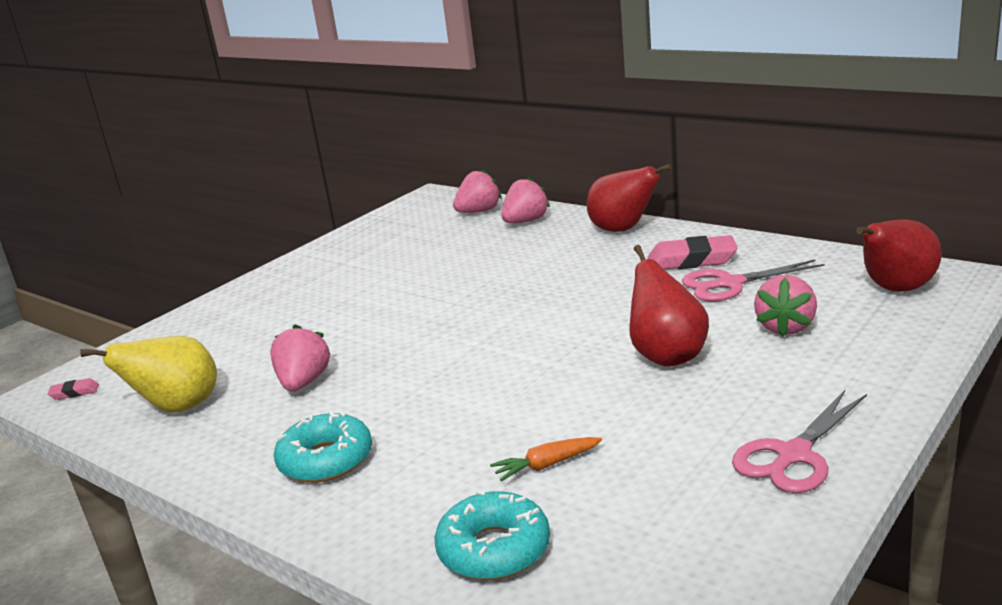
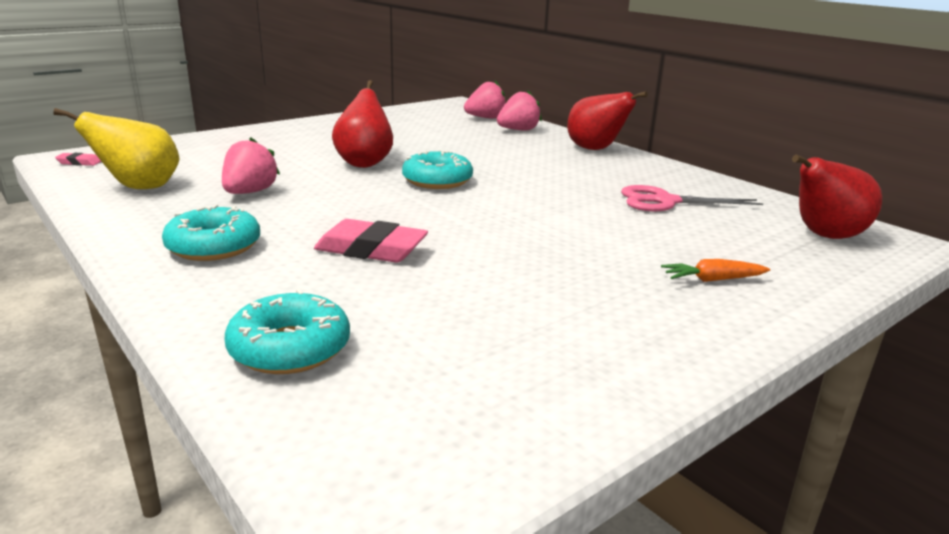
camera: 10 degrees right, 0 degrees up
(488, 315) = (437, 181): none -> turquoise donut
(547, 465) = (395, 294): orange carrot -> orange carrot (713, 280)
(667, 356) = (570, 239): red pear -> red pear (364, 163)
(691, 260) = (641, 179): pink eraser -> pink eraser (371, 249)
(785, 327) = (698, 242): pink strawberry -> none
(793, 455) = (640, 343): pink scissors -> none

